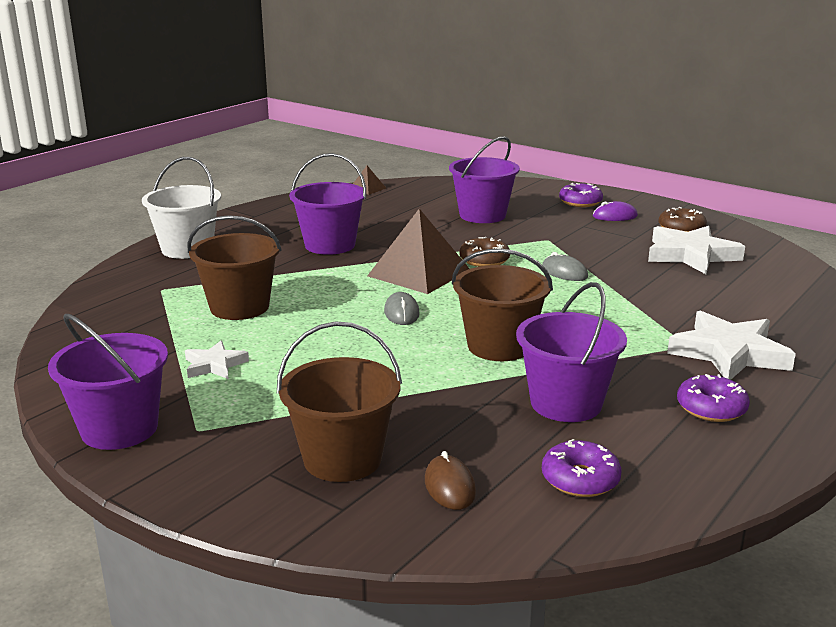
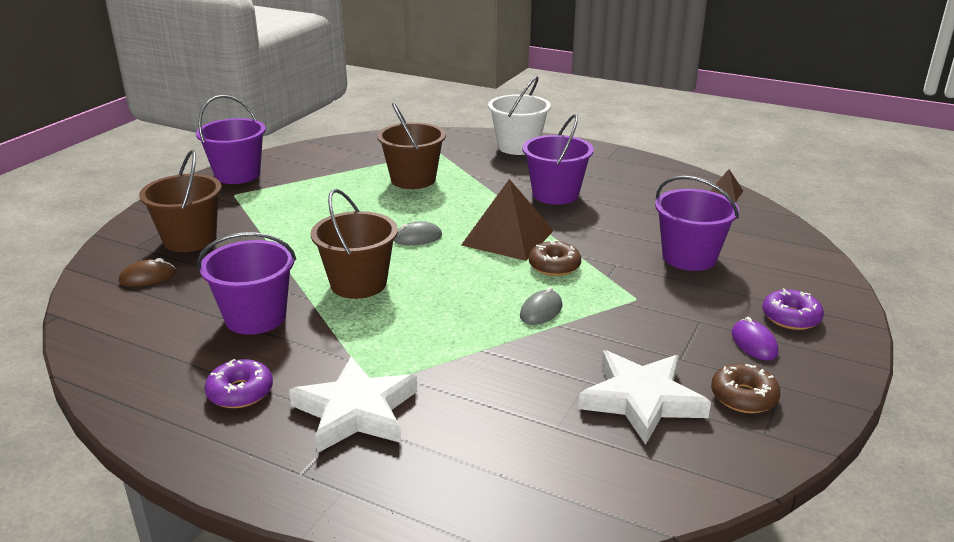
camera: 80 degrees right, 5 degrees up
(214, 365) = (319, 186): white star -> none
(580, 479) = (142, 325): purple donut -> none

